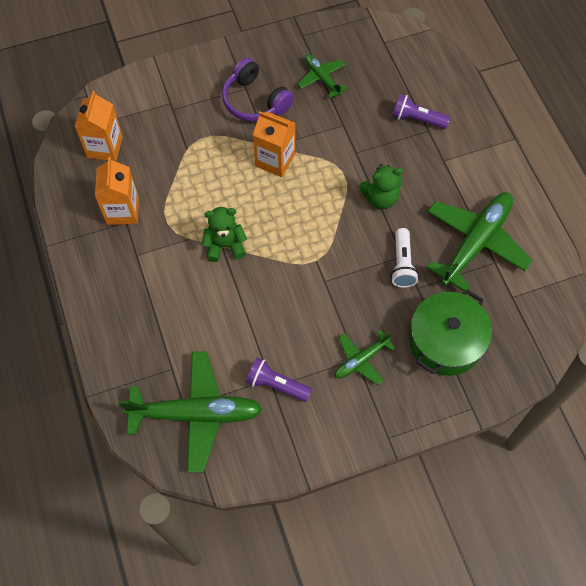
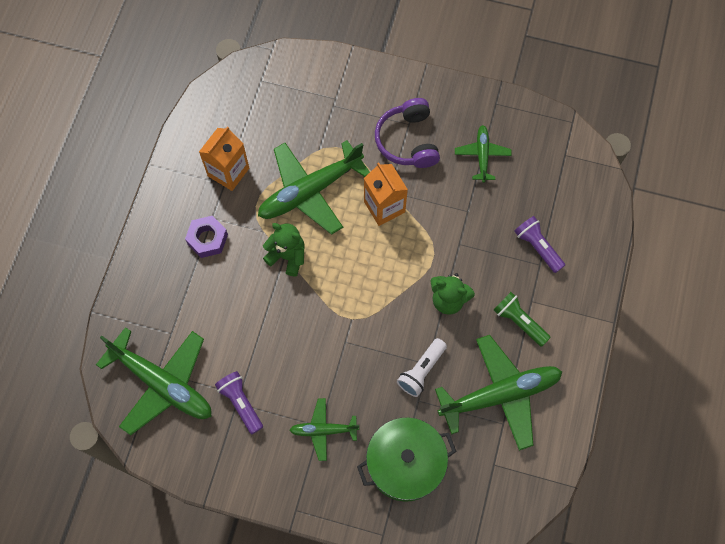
camera: 35 degrees right, 5 degrees up
(105, 147) = (254, 106): orange carton -> none
(145, 274) = (207, 239): none -> purple nut
(205, 184) = (310, 191): none -> green plane
(447, 181) = (519, 322): none -> green flashlight

